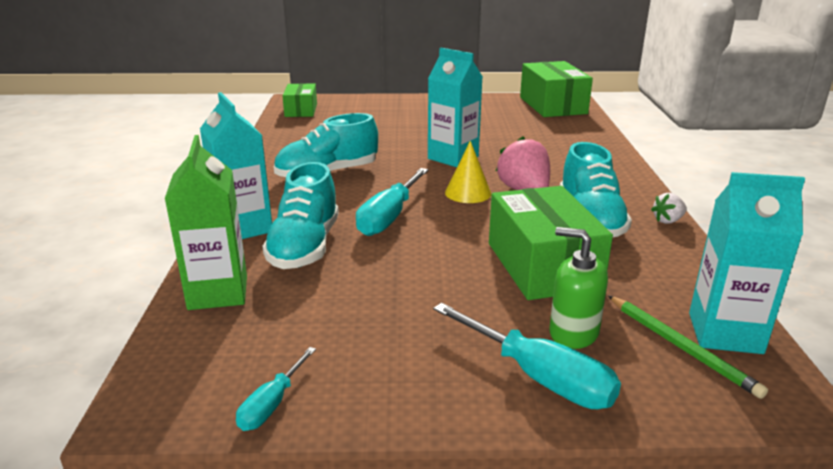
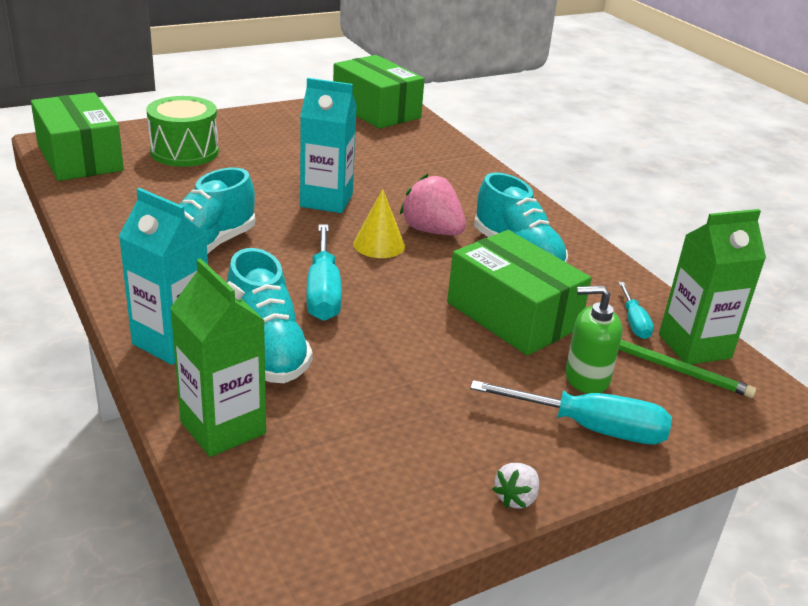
camera: 30 degrees left, 5 degrees up
(272, 404) = (393, 525): turquoise screwdriver -> turquoise screwdriver (634, 322)
(301, 110) = (79, 157): green box -> green box, size x1.67
(375, 115) = (184, 152): none -> green drum
(668, 220) = (581, 241): white strawberry -> white strawberry (516, 498)
(725, 333) = (694, 346): turquoise carton -> green carton

